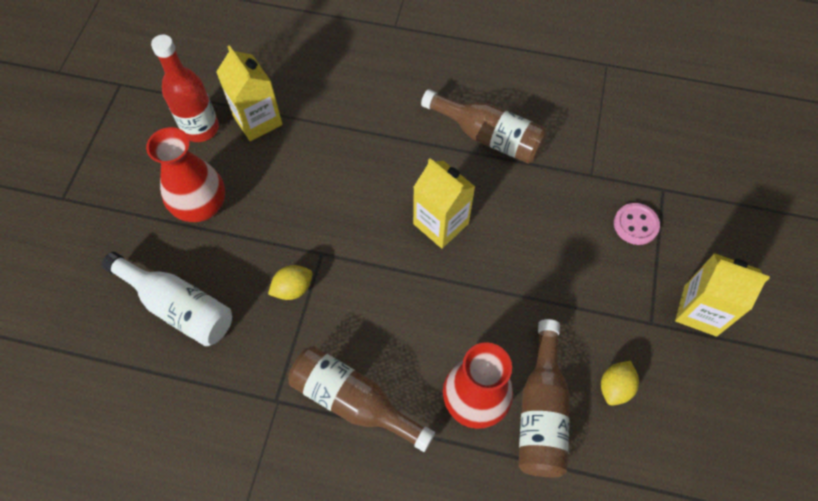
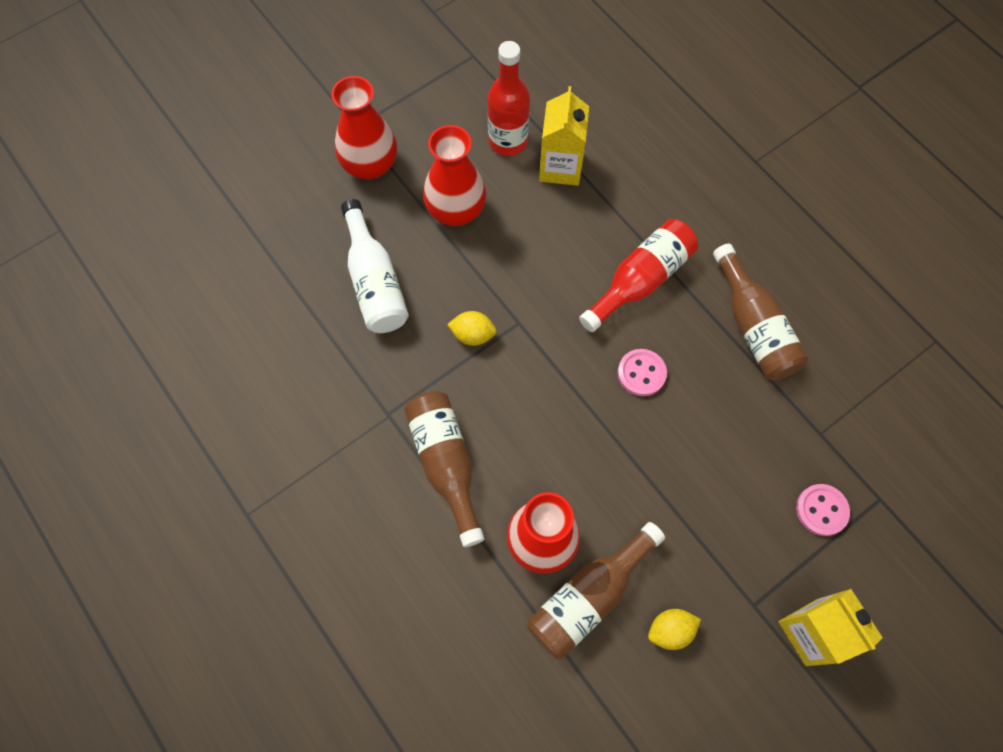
camera: 40 degrees right, 5 degrees up
(99, 220) = (370, 165): none -> red vase
(384, 160) = (640, 280): none -> red bottle
(441, 223) = (641, 373): yellow carton -> pink button

